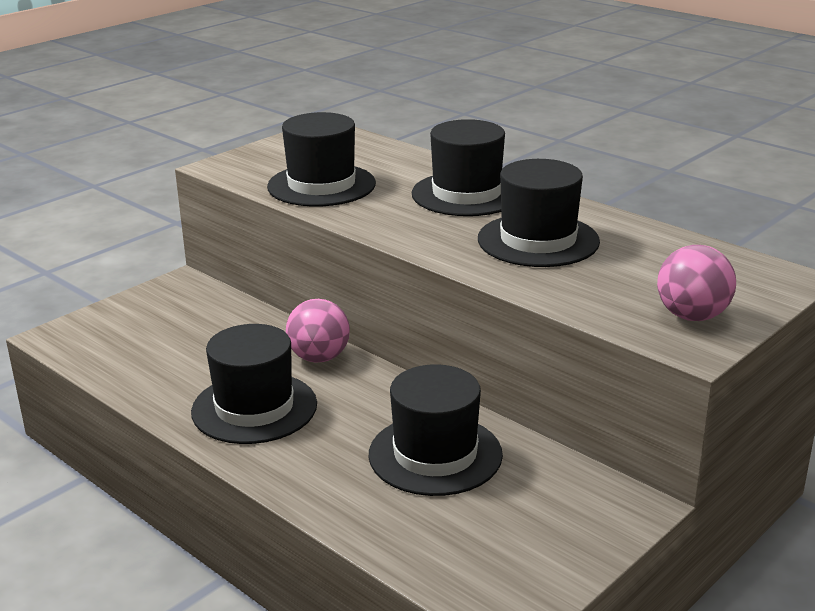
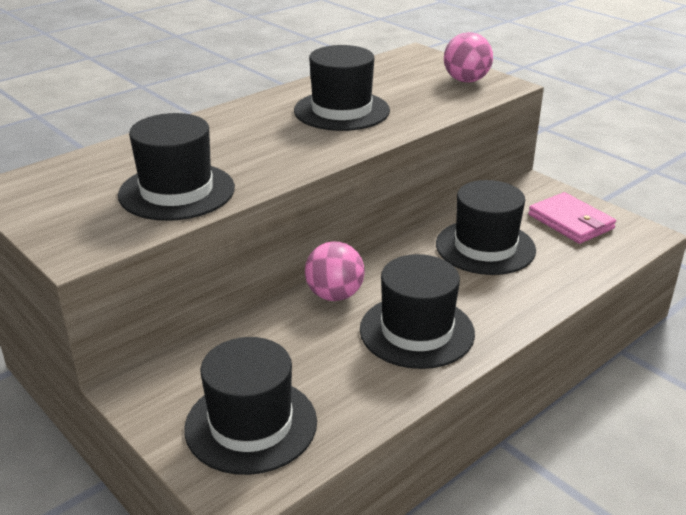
camera: 85 degrees left, 5 degrees up
(466, 194) = (236, 128): black hat -> black hat (251, 425)
(525, 535) = (570, 222): none -> pink wallet

